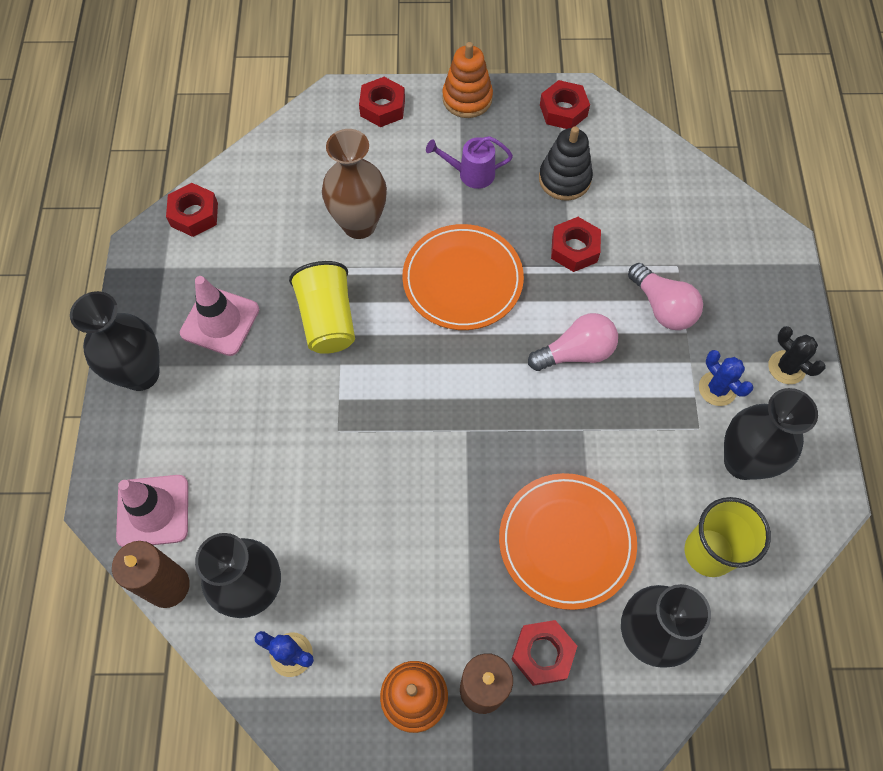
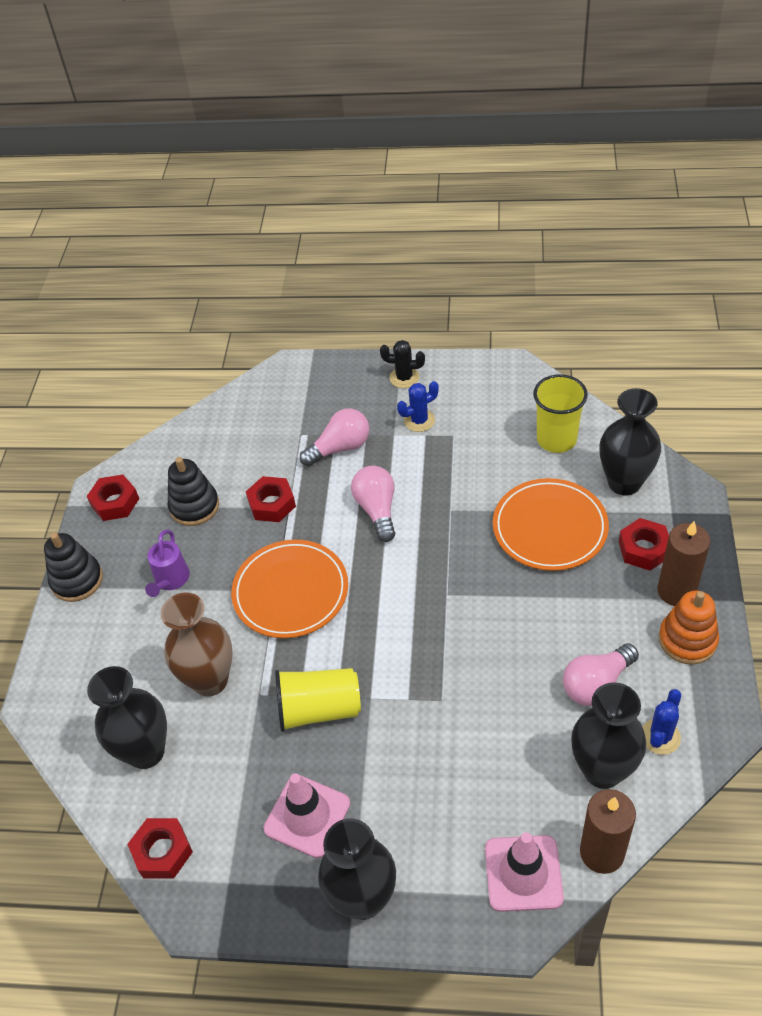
camera: 80 degrees left, 15 degrees down
(355, 588) = (596, 684): none -> pink light bulb
(382, 107) = (65, 657): red nut -> none
(467, 98) = (77, 580): orange stacking toy -> black stacking toy
(742, 461) = (482, 412): black vase -> black vase (146, 751)
(786, 367) = (404, 378): black cactus -> black cactus turned 45 degrees clockwise

